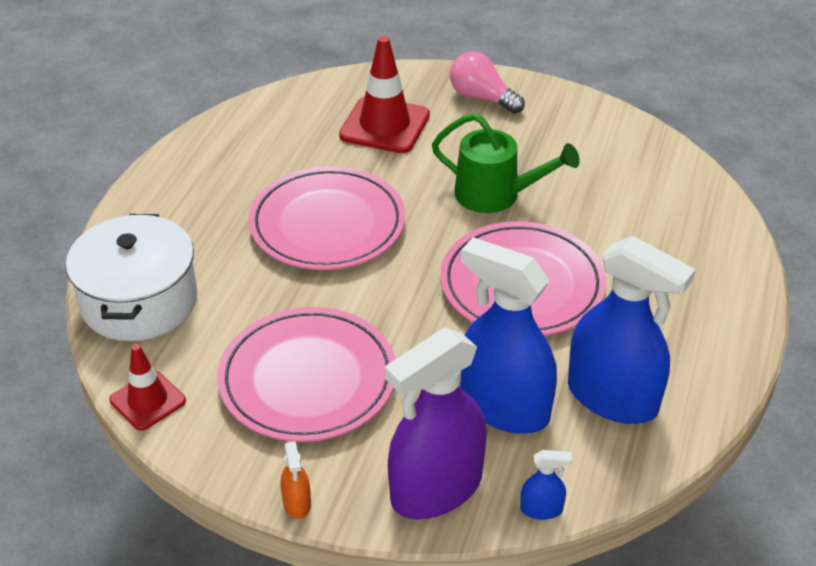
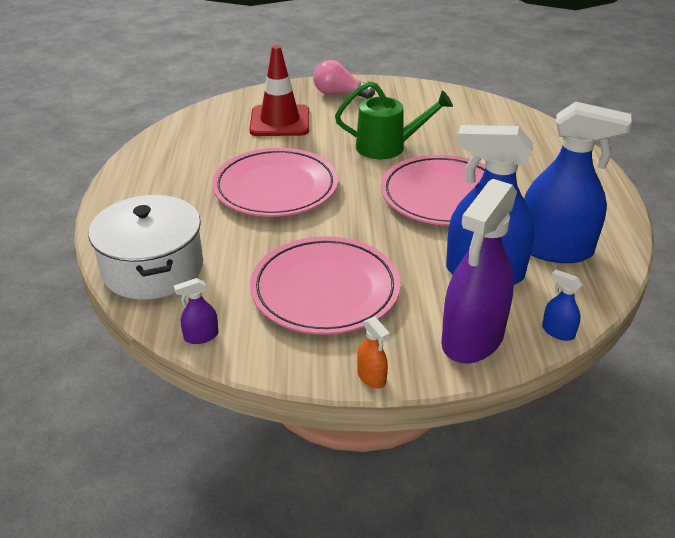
camera: 20 degrees left, 5 degrees down
(147, 400) = (201, 336): red traffic cone -> purple spray bottle
(541, 509) = (558, 332): blue spray bottle -> blue spray bottle turned 120 degrees counterclockwise

